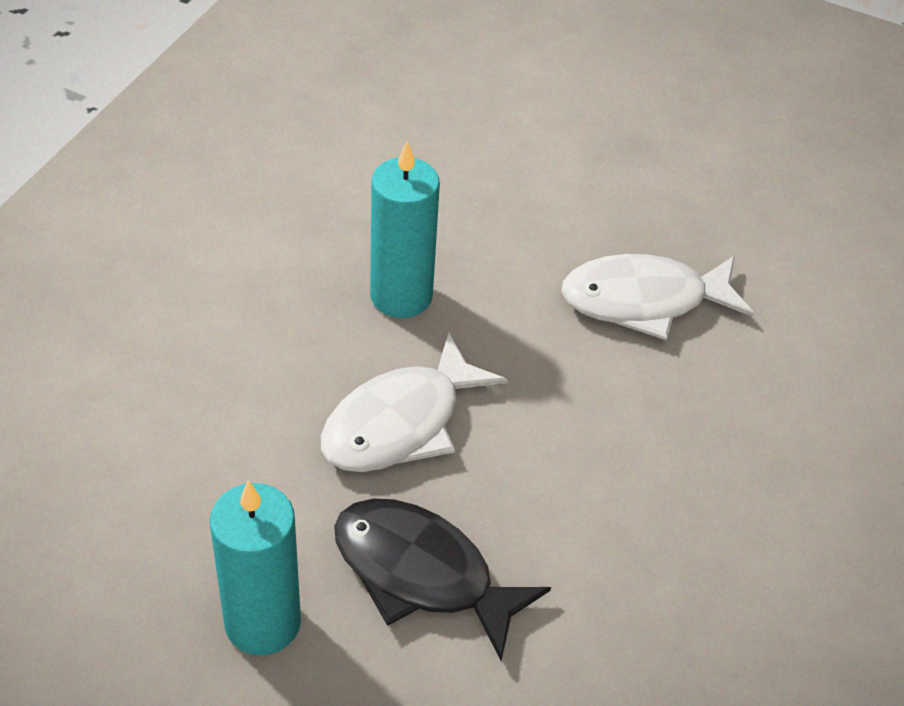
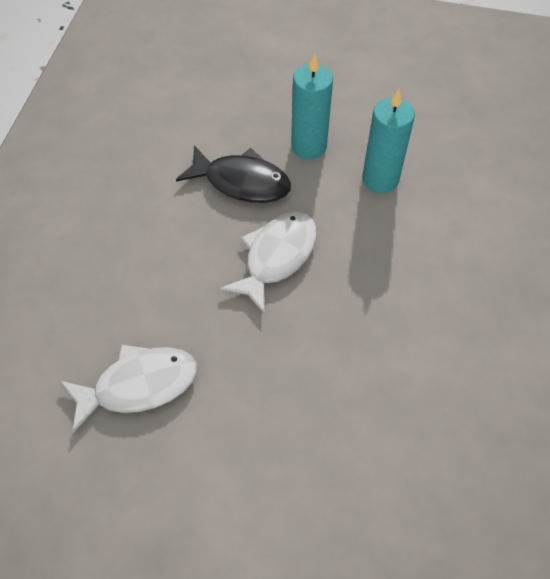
camera: 170 degrees right, 10 degrees up
(401, 296) = (304, 345): turquoise candle -> turquoise candle (380, 179)

